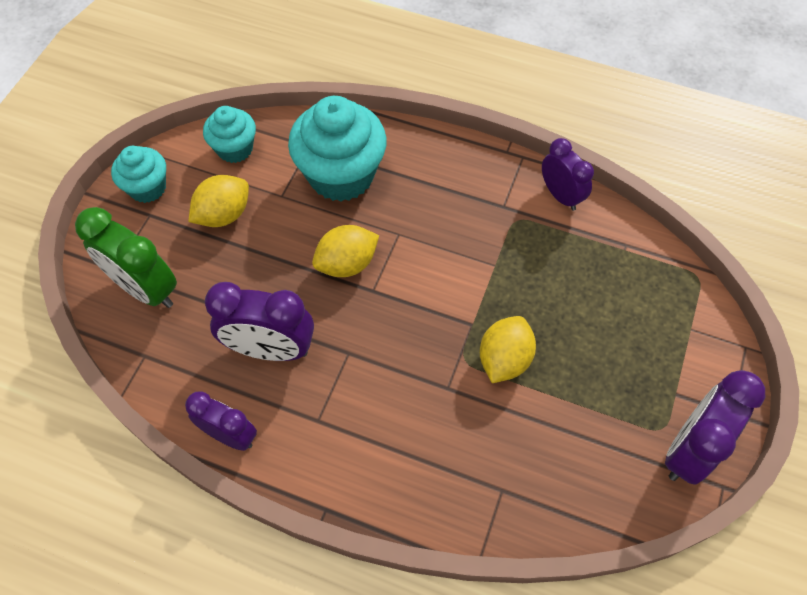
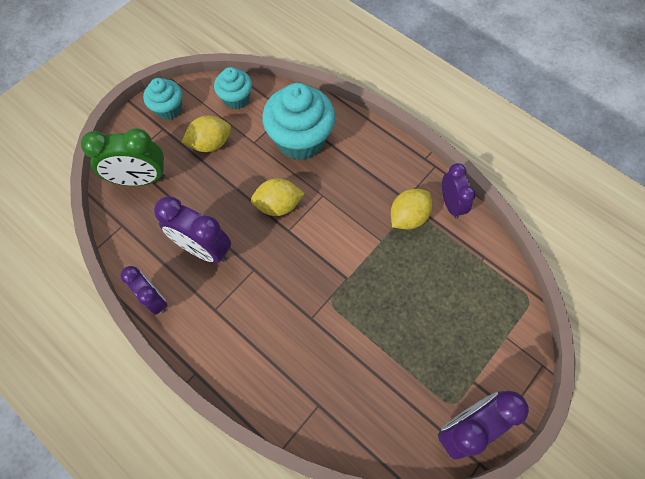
camera: 20 degrees right, 5 degrees up
(145, 289) = (140, 179): green clock -> green clock turned 60 degrees counterclockwise
(504, 359) = (359, 311): yellow lemon -> yellow lemon (408, 217)

